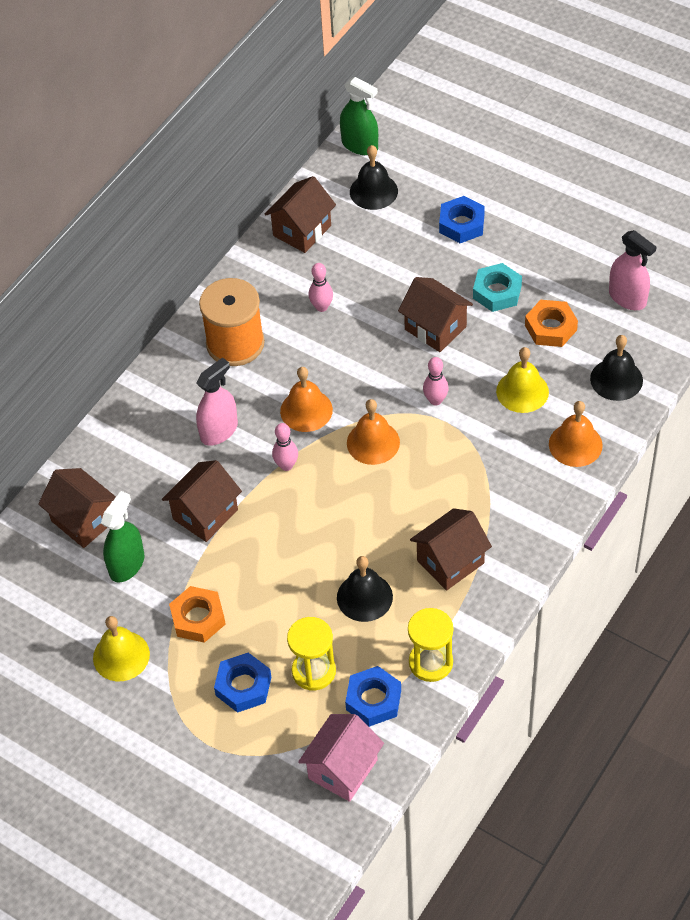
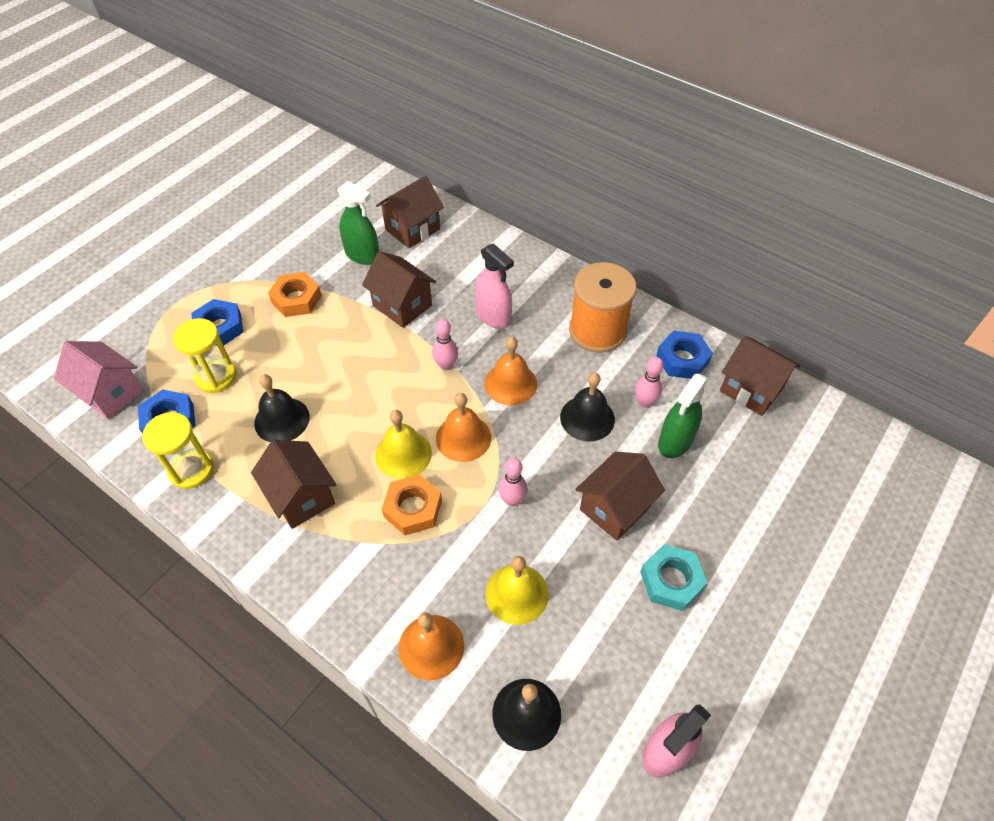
camera: 90 degrees right, 0 degrees up
(121, 656) = (276, 252): yellow bell -> yellow bell (403, 454)
(360, 145) = (891, 450): green spray bottle -> green spray bottle (675, 441)
(373, 191) = (819, 460): black bell -> black bell (587, 418)
(461, 224) = (779, 550): blue nut -> blue nut (682, 359)
(550, 328) = (614, 639): orange nut -> orange nut (413, 508)

